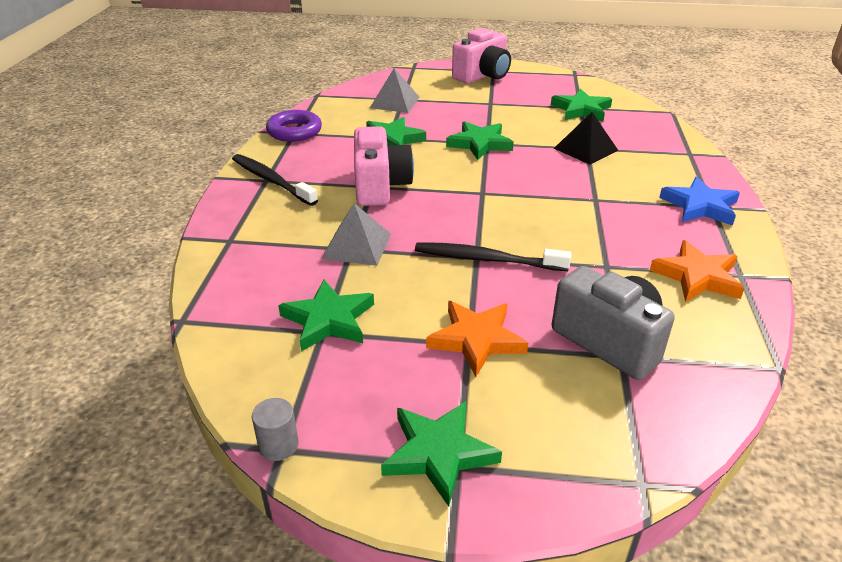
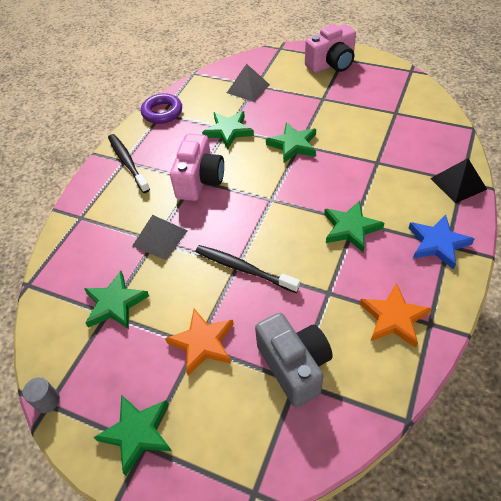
camera: 20 degrees right, 15 degrees up
(581, 110) = (395, 116): green star -> green star (350, 228)
(586, 149) = (375, 163): black pyramid -> black pyramid (458, 183)

